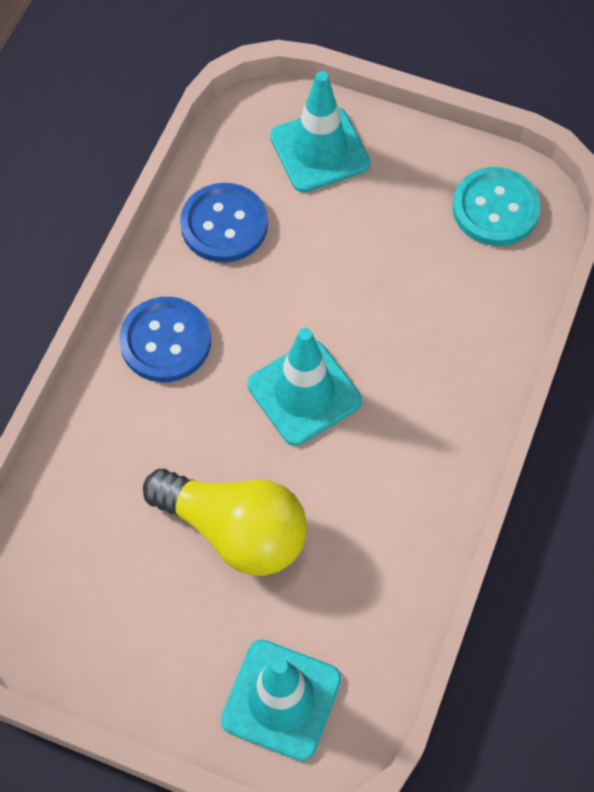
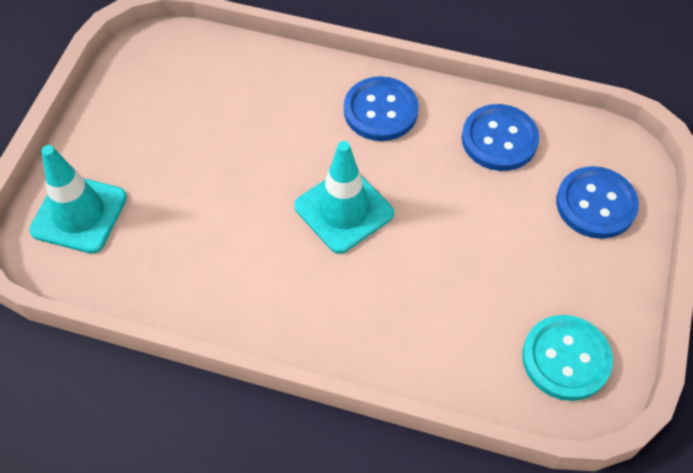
camera: 85 degrees right, 5 degrees down
(234, 530) = (218, 172): yellow light bulb -> none
(319, 150) = (595, 204): turquoise traffic cone -> blue button

